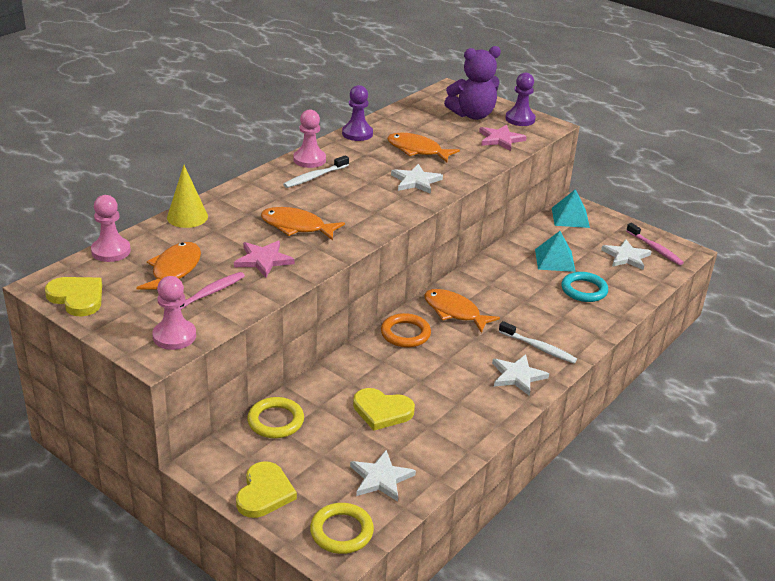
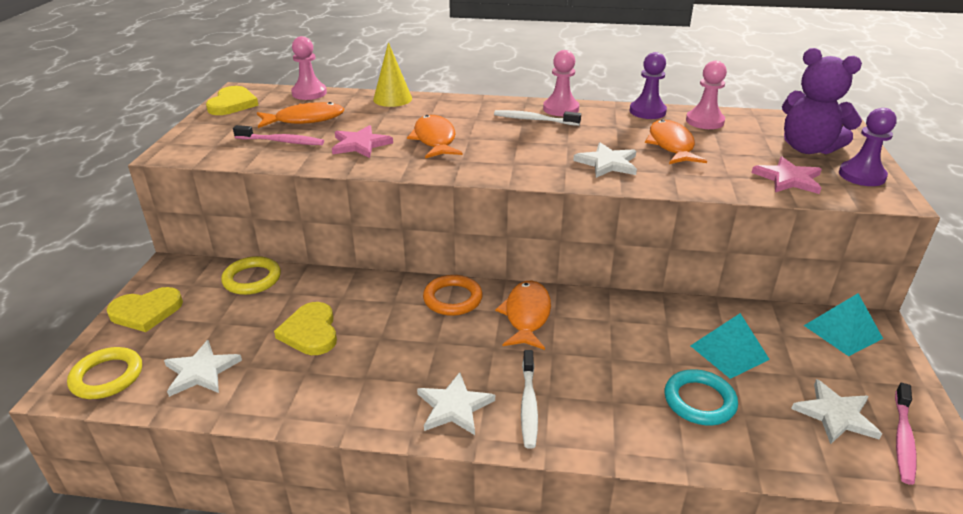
camera: 60 degrees right, 0 degrees up
(174, 336) = (205, 150): pink pawn -> pink pawn (704, 121)

